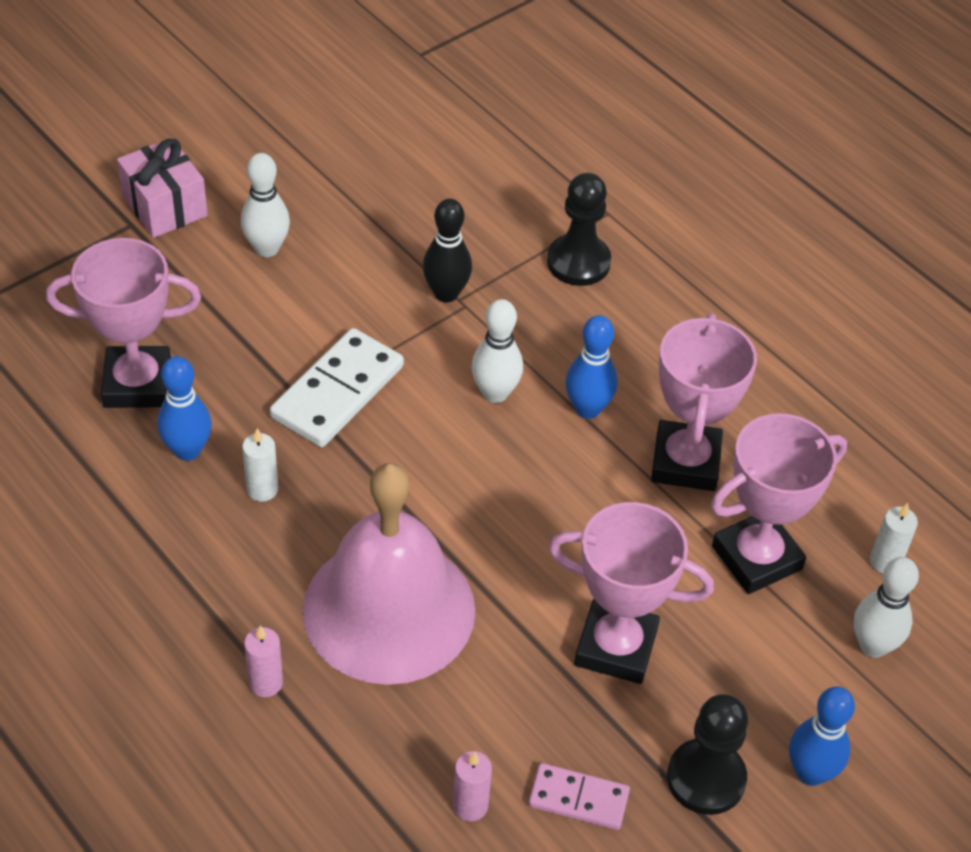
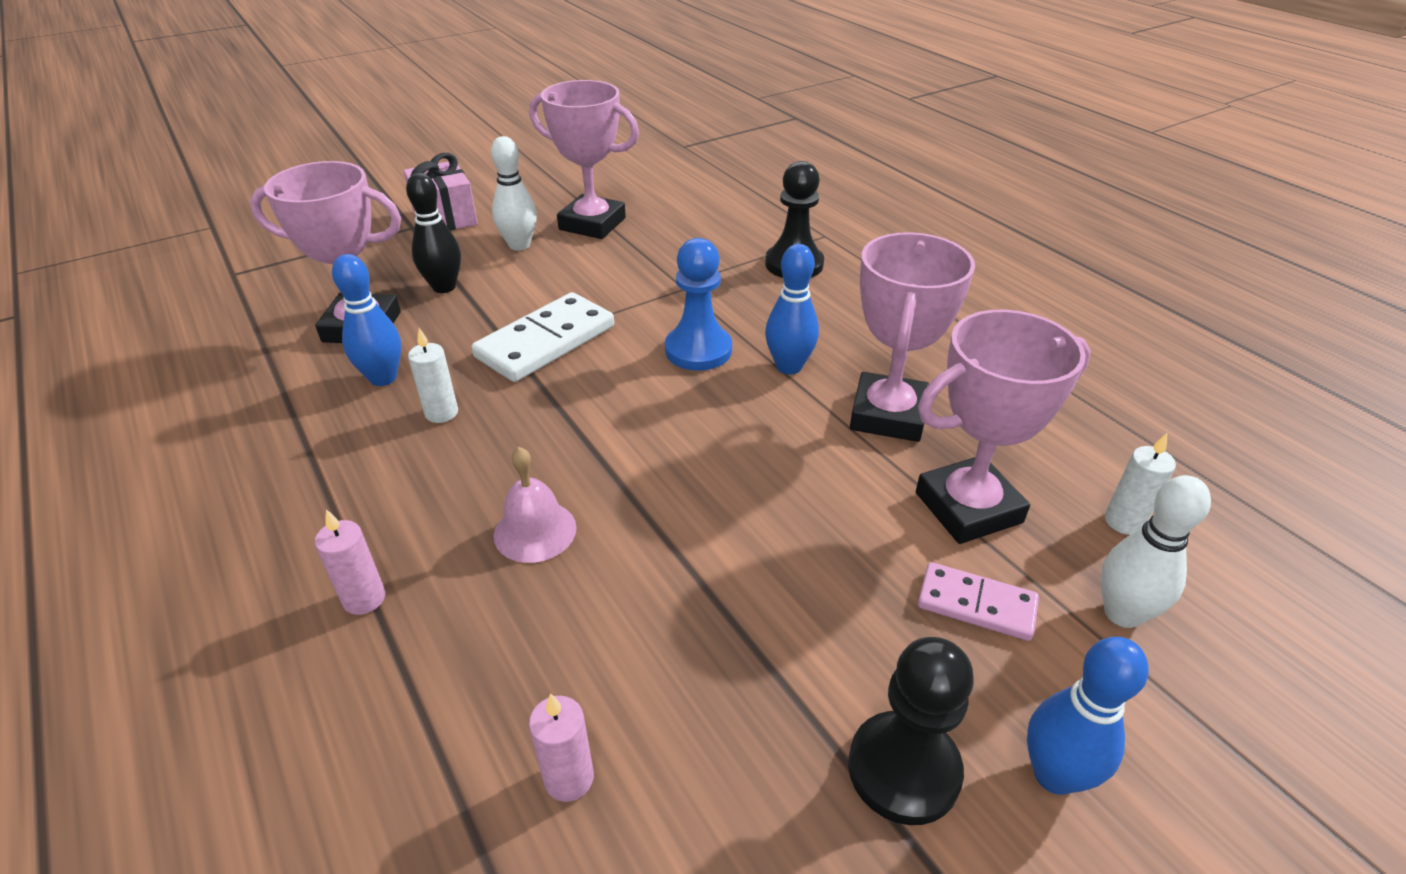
camera: 10 degrees right, 10 degrees down
(389, 609) = (535, 531): pink bell -> pink bell, size x0.41
(446, 293) = (668, 279): black bowling pin -> black bowling pin (444, 287)
(495, 393) = (698, 350): white bowling pin -> blue pawn
(578, 799) = (720, 783): pink domino -> pink domino (976, 605)
(616, 647) = (794, 590): pink trophy -> pink trophy (592, 224)

